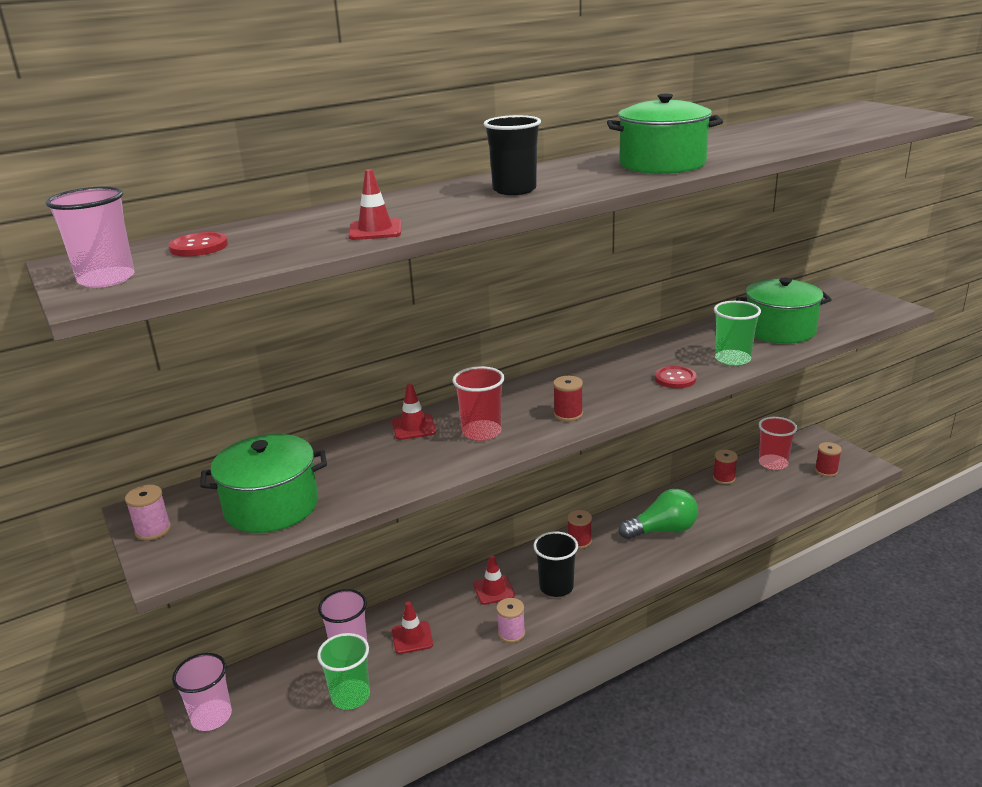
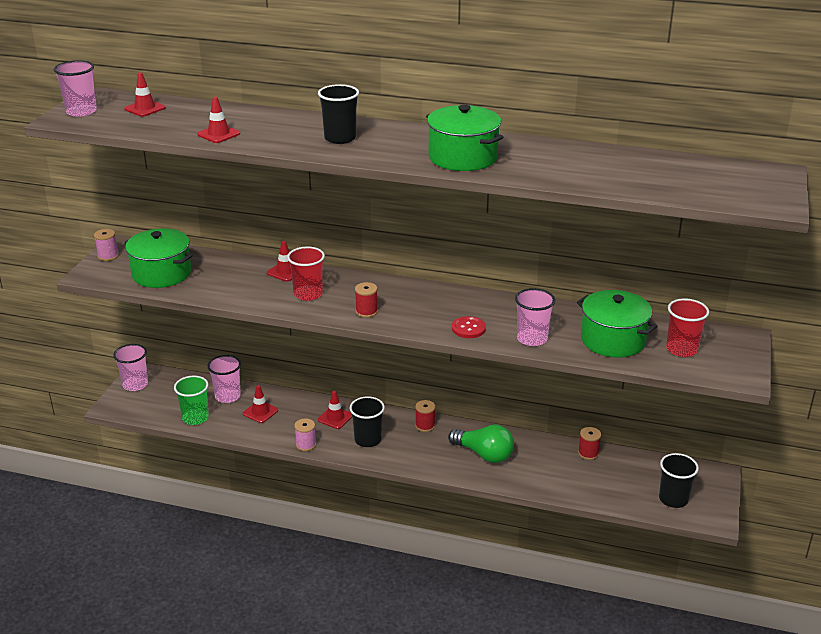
camera: 45 degrees right, 5 degrees up
(199, 247) = (145, 108): red button -> red traffic cone
(732, 359) = (532, 338): green cup -> pink cup
(773, 463) = (644, 468): red cup -> red cup (681, 349)
(826, 471) = (673, 499): red spool -> black cup

